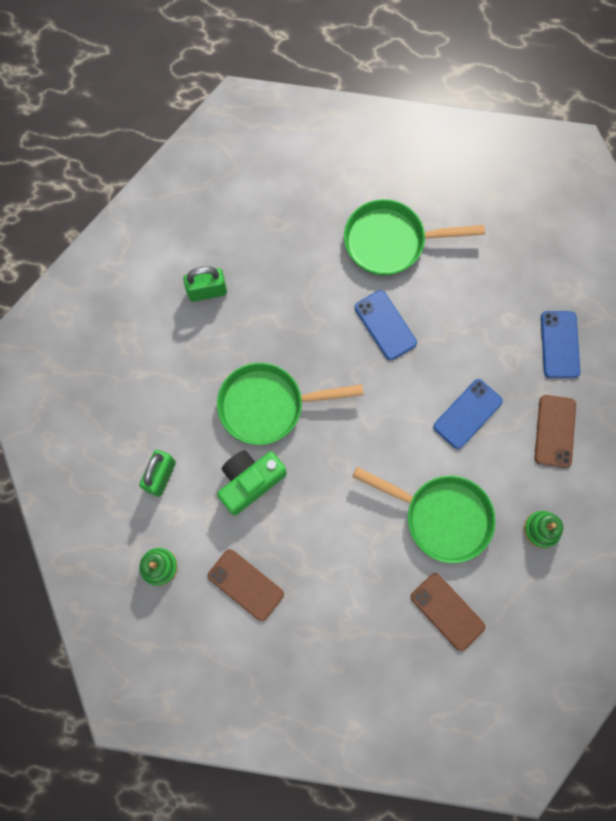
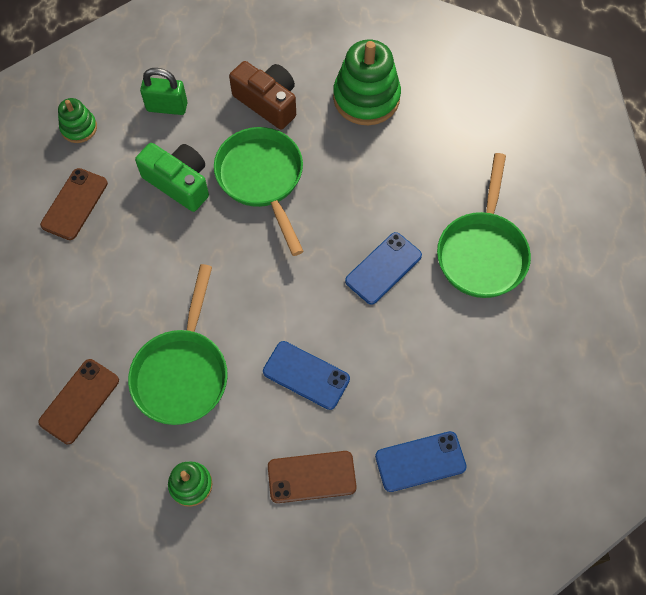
camera: 75 degrees right, 10 degrees down
(184, 380) = (267, 102): none -> brown camera
(207, 291) = (366, 98): green padlock -> green stacking toy
(391, 242) = (482, 252): green pan -> green pan turned 150 degrees counterclockwise

